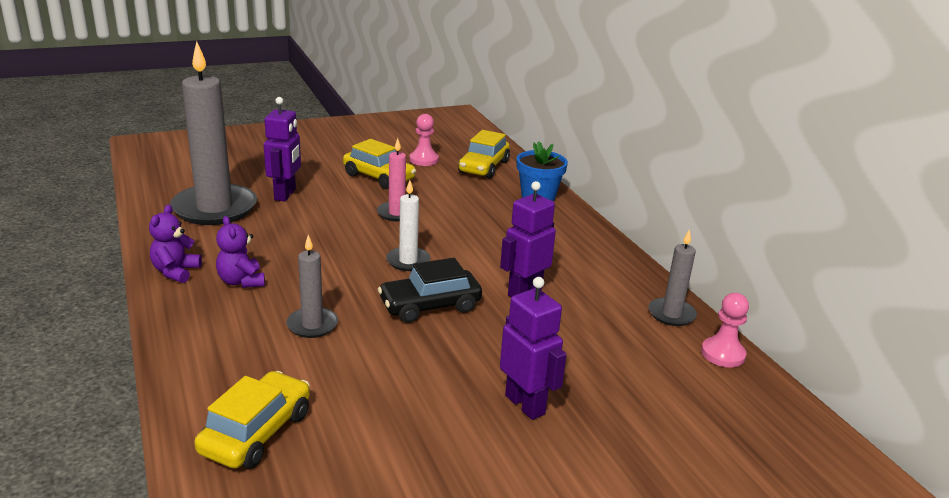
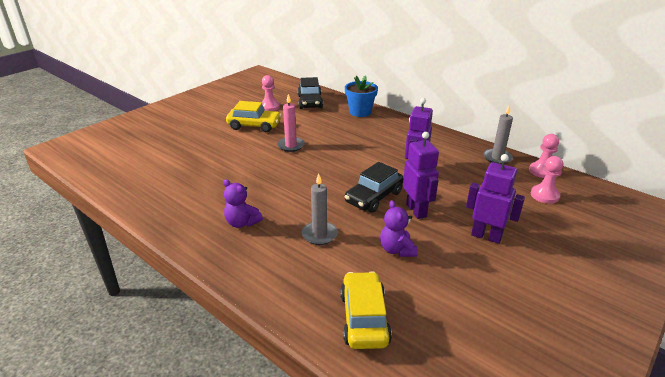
camera: 25 degrees left, 5 degrees up
(176, 272) = (189, 232): purple teddy bear -> purple teddy bear (397, 250)
(214, 208) = (166, 179): grey candle -> none
(285, 194) = (206, 154): purple robot -> purple robot (416, 210)
(408, 261) = (331, 174): white candle -> none
(484, 167) = (310, 102): yellow car -> black car
(683, 386) = (544, 195): none -> pink pawn

